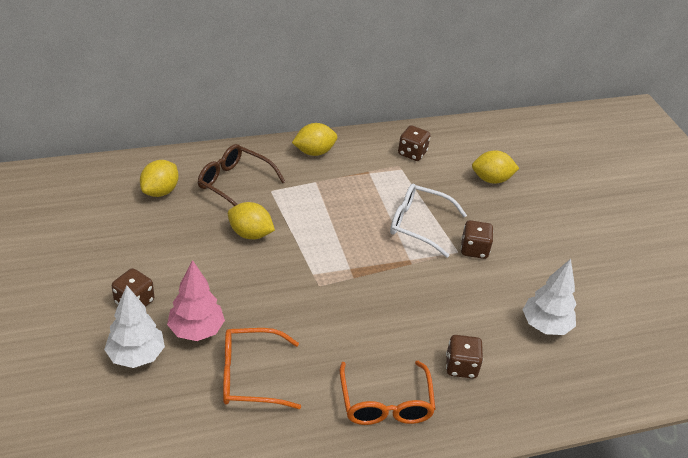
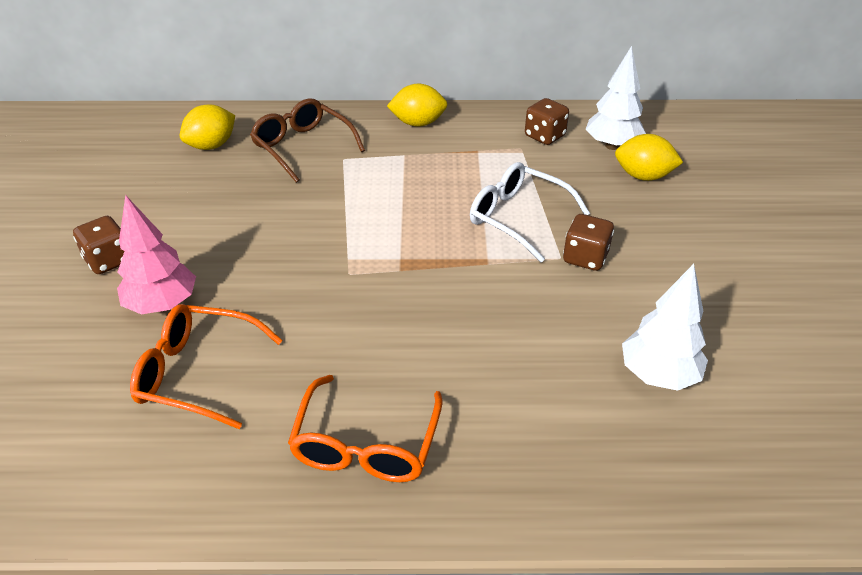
camera: 20 degrees right, 0 degrees up
(136, 356) = (72, 323): white tree -> white tree (612, 146)
(250, 234) = (292, 202): yellow lemon -> none
(461, 367) = (503, 412): brown dice -> none

